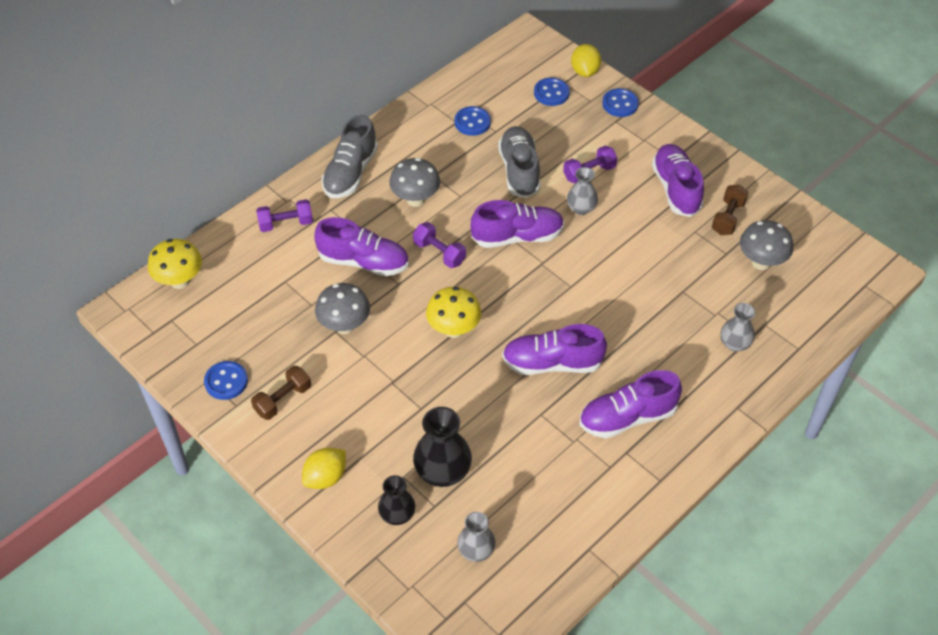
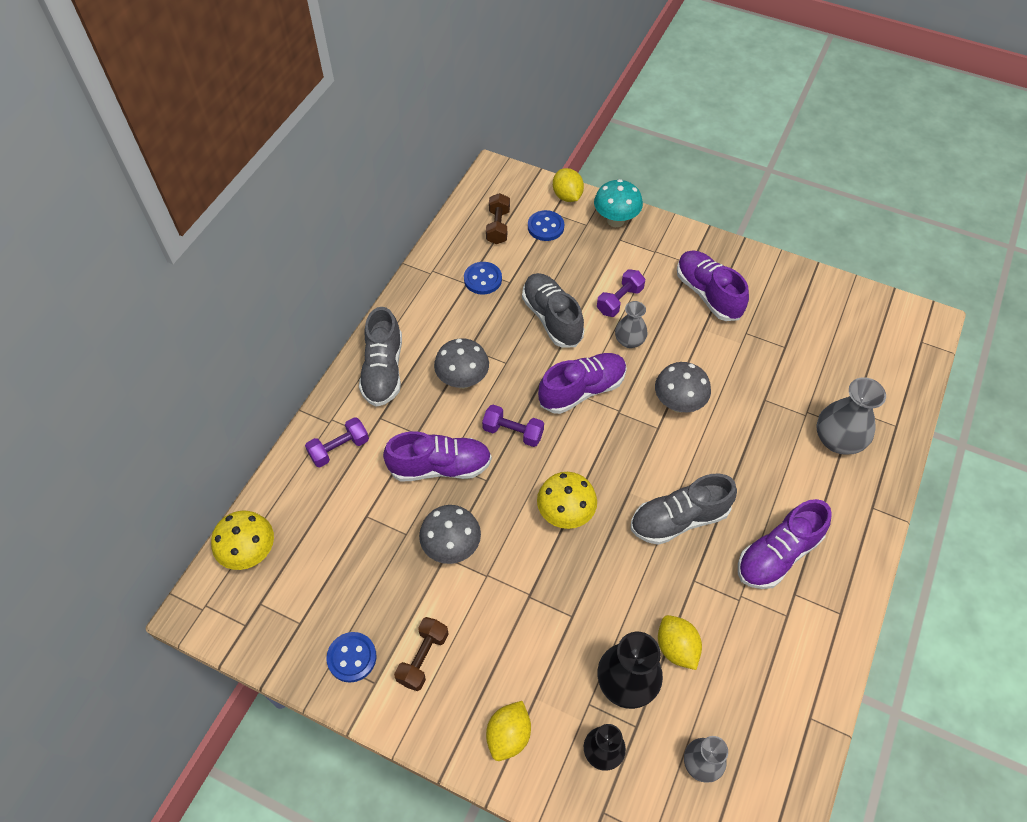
camera: 20 degrees left, 5 degrees up
(499, 459) = (676, 648): none -> yellow lemon
(552, 363) = (679, 519): purple shoe -> grey shoe
(620, 104) = (615, 220): blue button -> turquoise mushroom
(728, 218) = (769, 310): brown dumbbell -> brown dumbbell (498, 226)
(734, 343) = (837, 440): grey vase -> grey vase, size x1.59
(761, 262) = (820, 347): grey mushroom -> grey mushroom (678, 404)

